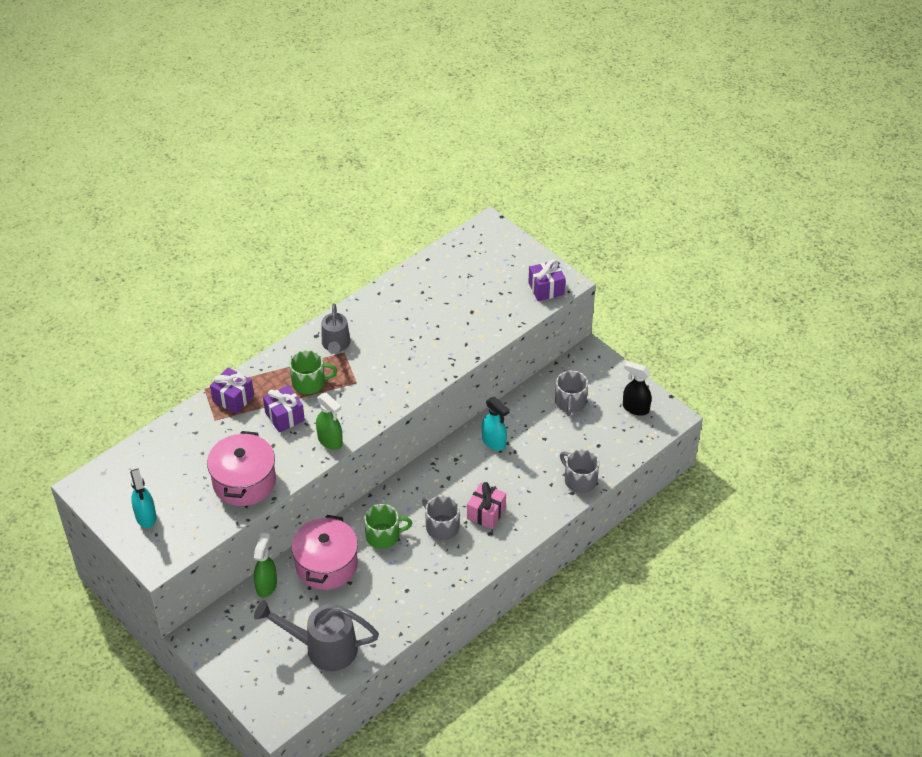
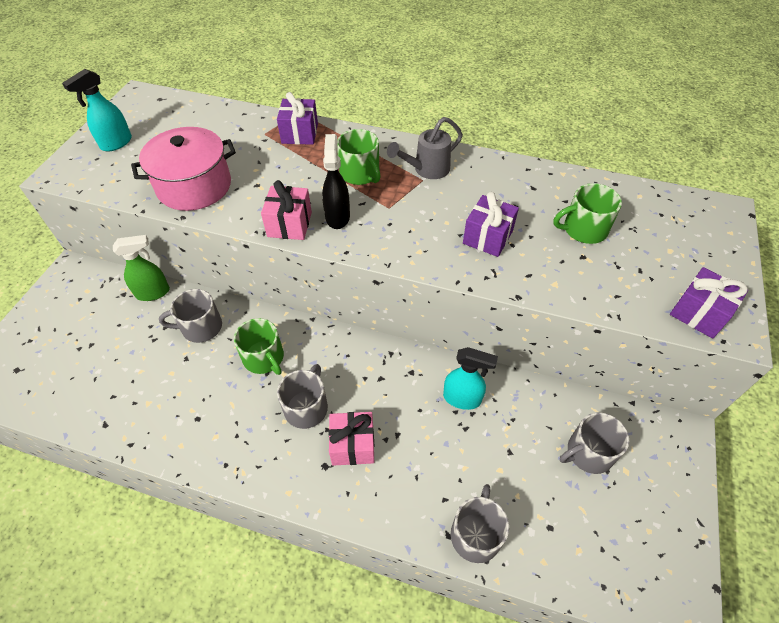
camera: 60 degrees right, 5 degrees up
(284, 416) = (300, 176): purple gift -> purple gift (487, 237)
(323, 648) = (86, 378): grey watering can -> none
(326, 564) = (200, 327): pink pot -> grey mug
(330, 441) = (289, 224): green spray bottle -> pink gift
(452, 298) = (584, 229): none -> green mug
(494, 442) = (462, 398): turquoise spray bottle -> turquoise spray bottle turned 90 degrees counterclockwise
(635, 408) = (651, 545): black spray bottle -> black spray bottle (337, 216)

